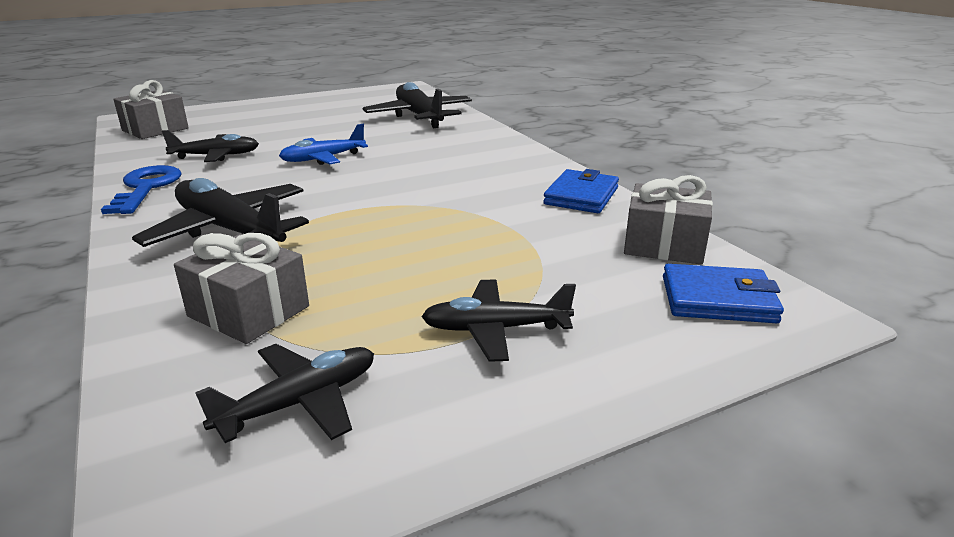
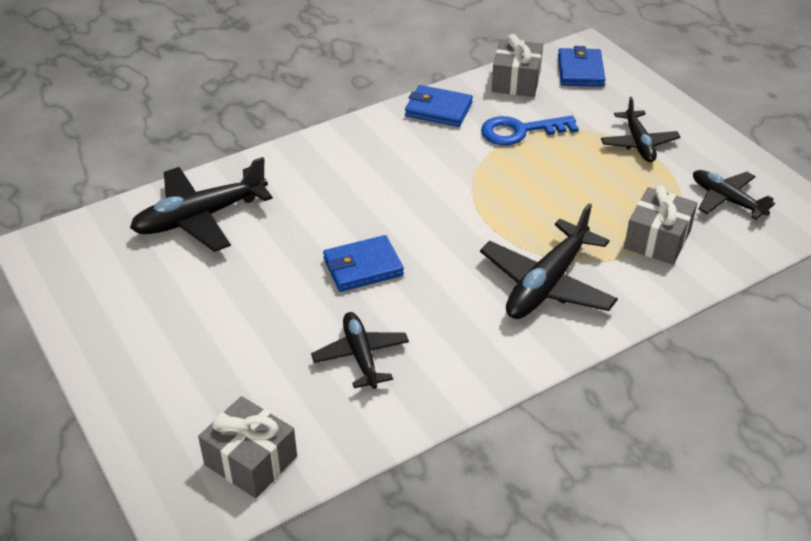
camera: 95 degrees left, 15 degrees up
(146, 188) = (466, 377): blue key -> blue key (520, 131)
(323, 159) = (363, 267): blue plane -> blue wallet

